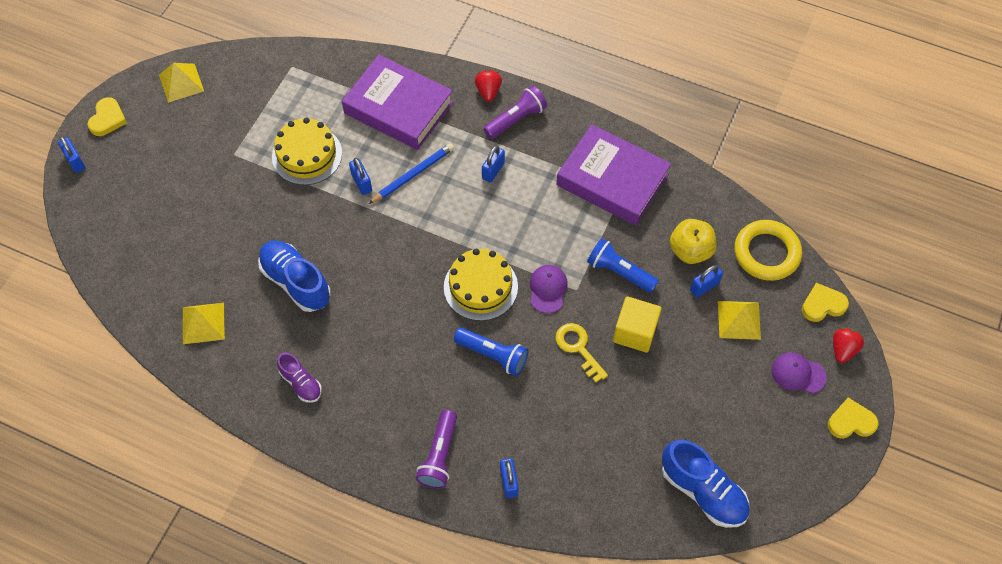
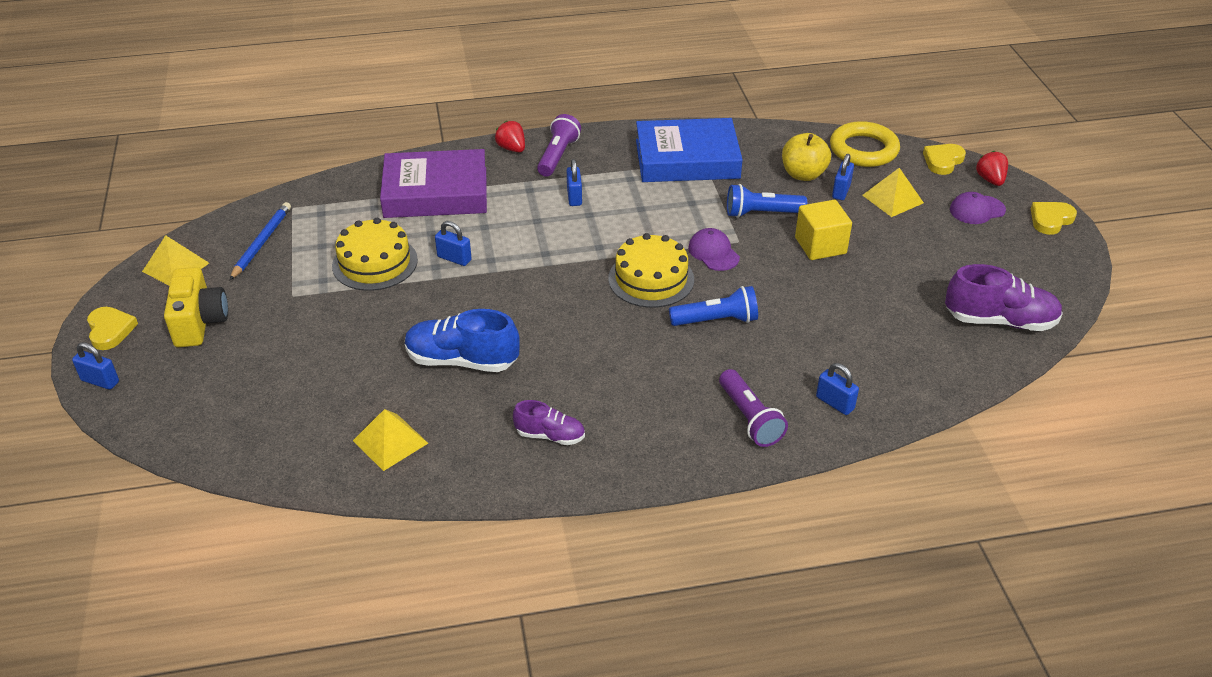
camera: 35 degrees left, 20 degrees down
(162, 145) = (199, 322): none -> yellow camera
(413, 175) = (500, 231): blue pencil -> blue pencil (261, 243)
(578, 348) = (785, 279): yellow key -> none
(612, 180) = (687, 159): purple book -> blue book
(703, 491) = (1000, 321): blue shoe -> purple shoe

